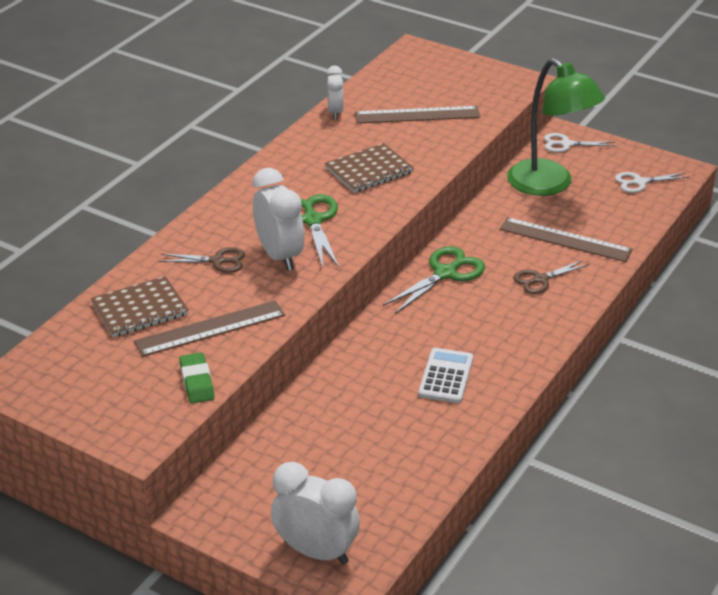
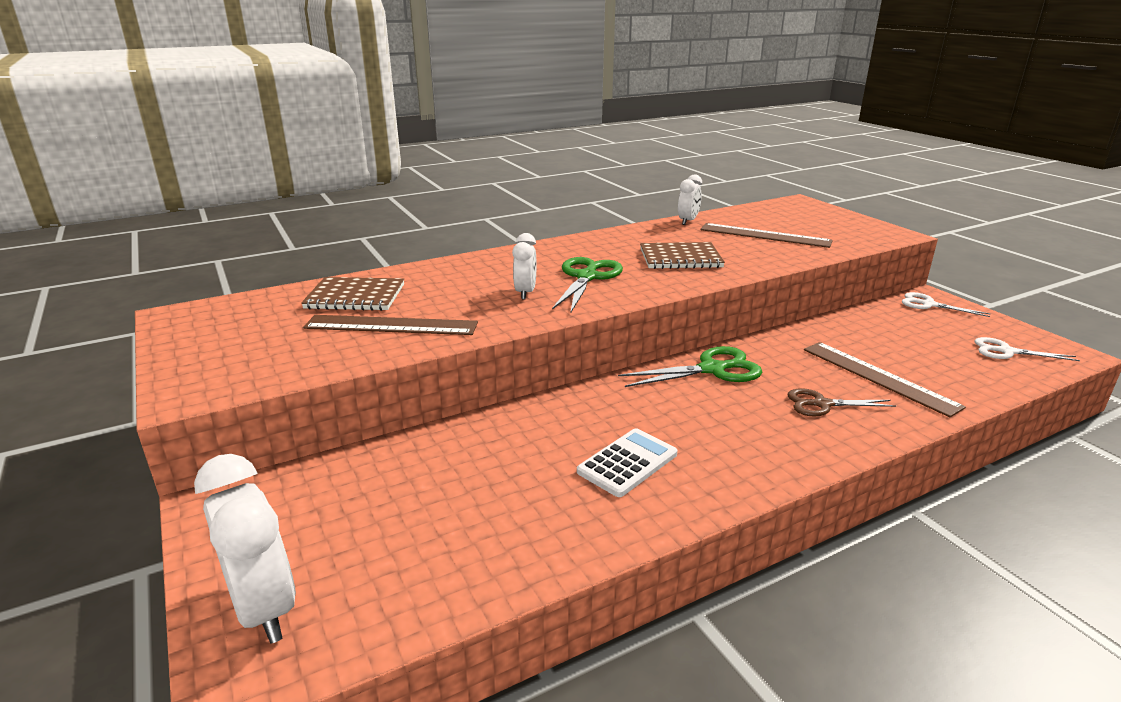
camera: 30 degrees right, 10 degrees down
(197, 382) = (317, 361): green eraser -> none
(217, 261) = (466, 283): brown scissors -> none
(279, 256) = (525, 293): white clock -> white clock, size x0.59
(549, 185) = (888, 329): green lamp -> none

